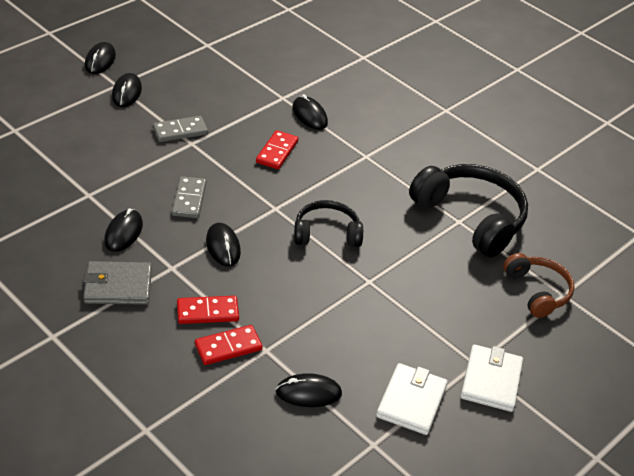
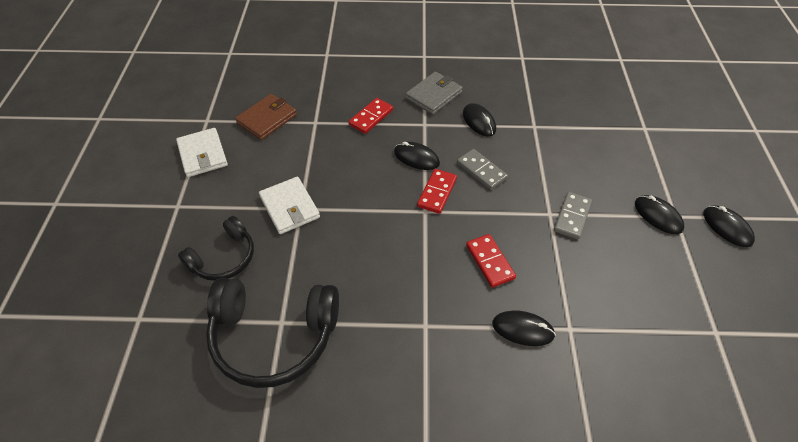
camera: 140 degrees right, 10 degrees up
(228, 347) = (336, 109): red domino -> red domino (437, 192)
(308, 393) = (267, 119): black mouse -> brown wallet
(326, 233) = (368, 221): black headphones -> black headphones (224, 258)
(491, 381) = (158, 202): white wallet -> white wallet (289, 207)
(537, 291) = (164, 303): brown headphones -> none

